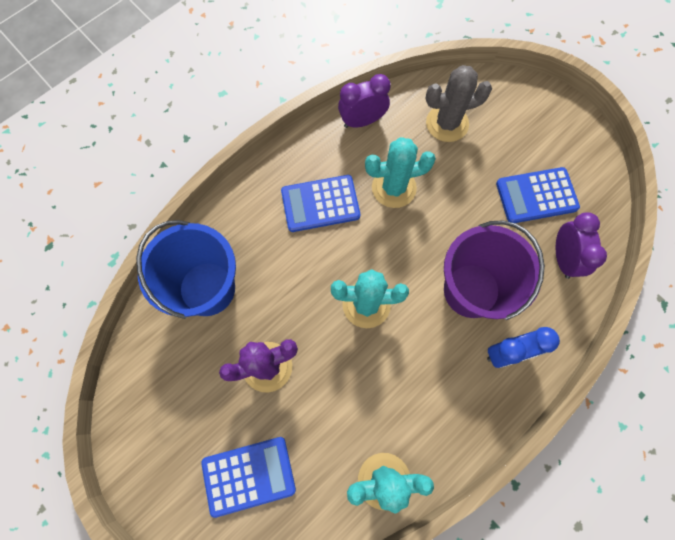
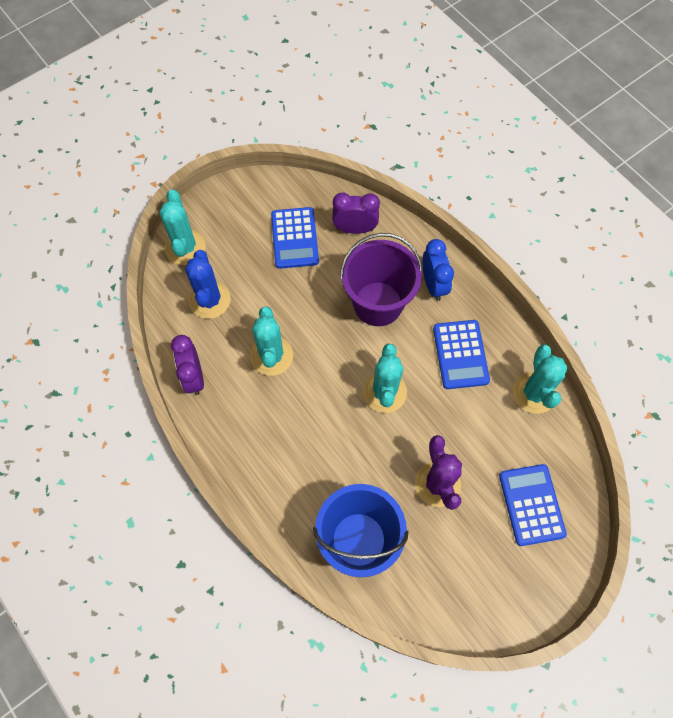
camera: 85 degrees left, 5 degrees down
(320, 204) = (280, 425): blue calculator -> blue calculator (460, 354)
(447, 123) = (209, 300): grey cactus -> blue cactus
(502, 94) = (185, 247): none -> turquoise cactus

